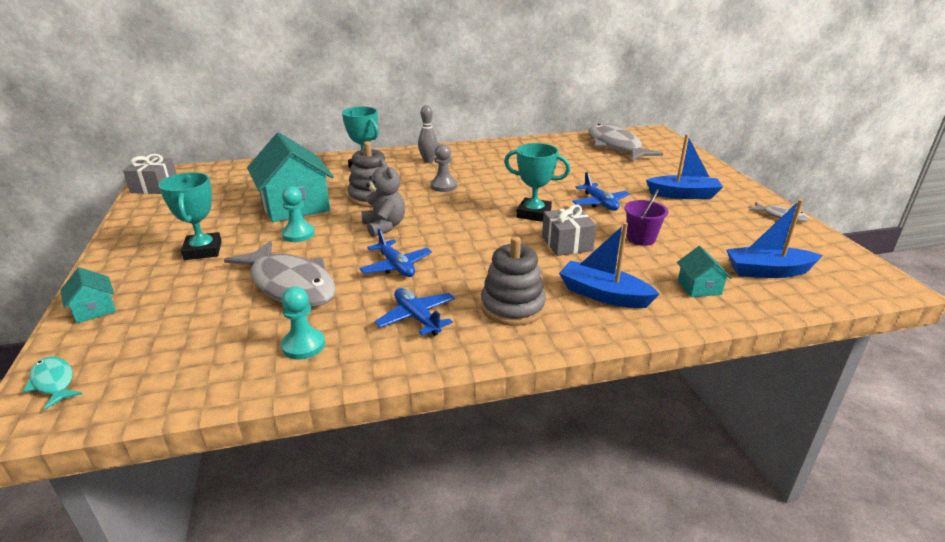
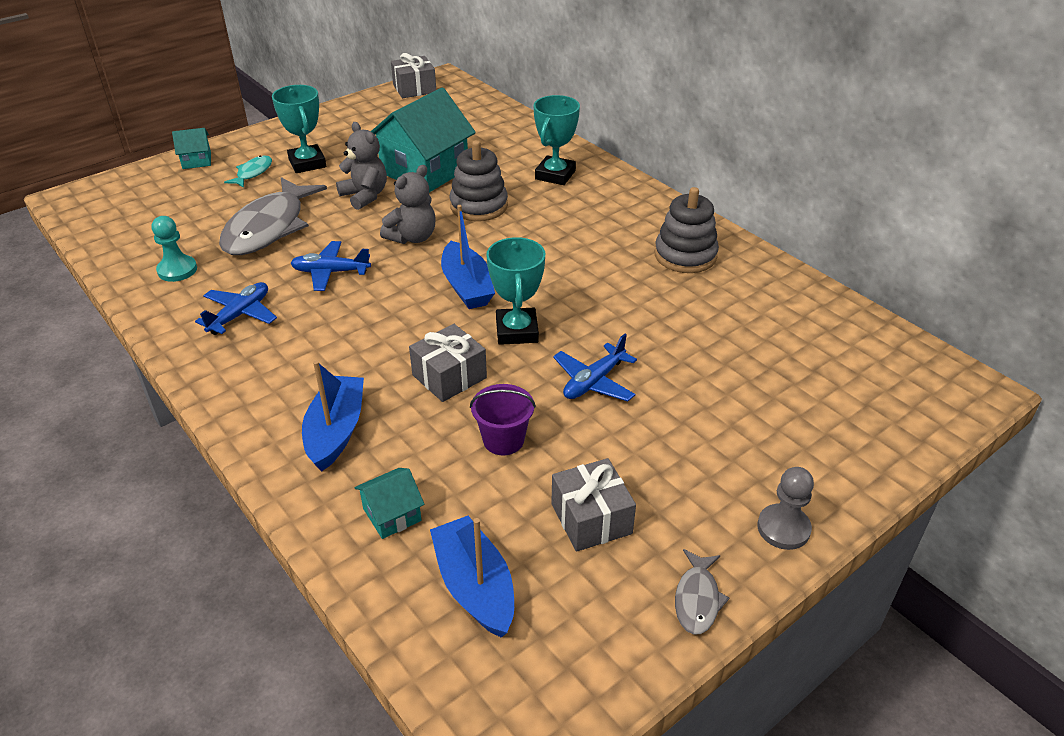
camera: 65 degrees right, 10 degrees up
(53, 382) = (106, 188): turquoise fish -> turquoise fish (253, 173)
(94, 309) = (197, 160): turquoise house -> turquoise house turned 45 degrees clockwise
(203, 250) = (307, 163): turquoise trophy -> turquoise trophy turned 75 degrees counterclockwise
(298, 234) = (365, 196): turquoise pawn -> grey teddy bear
(396, 266) = (330, 272): blue plane -> blue plane turned 60 degrees clockwise
(428, 161) = (615, 209): grey bowling pin -> none
(443, 186) = (546, 242): grey pawn -> grey pawn (783, 528)
(512, 307) = (282, 369): grey stacking toy -> grey stacking toy (685, 255)
(615, 146) = (845, 357): grey fish -> none
(683, 195) = (695, 465): blue boat -> blue boat (467, 286)
(718, 228) = (591, 518): none -> grey gift

